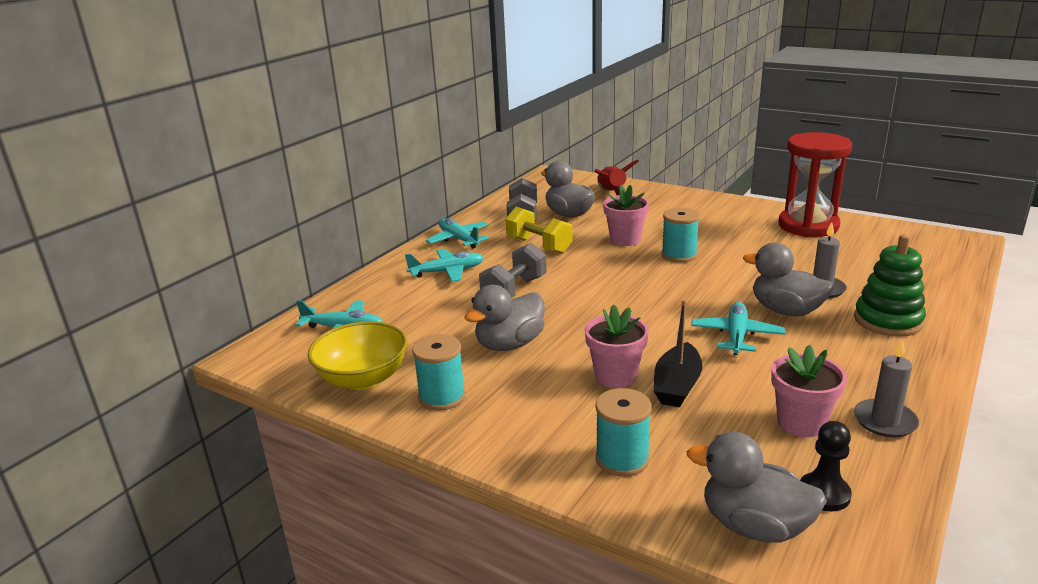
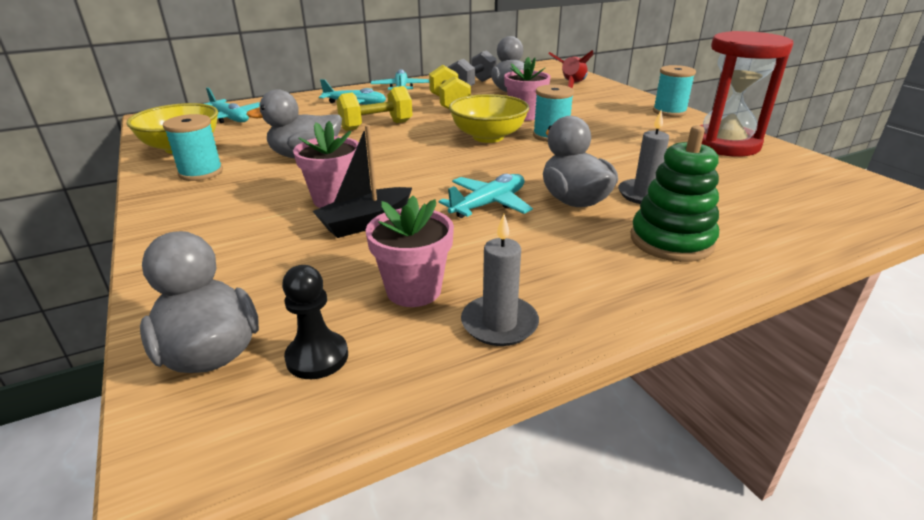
camera: 30 degrees right, 5 degrees up
(514, 290) = (376, 126): grey dumbbell -> yellow dumbbell
(622, 459) = (223, 256): turquoise spool -> turquoise spool (669, 112)
(632, 272) = (488, 137): none -> yellow bowl

